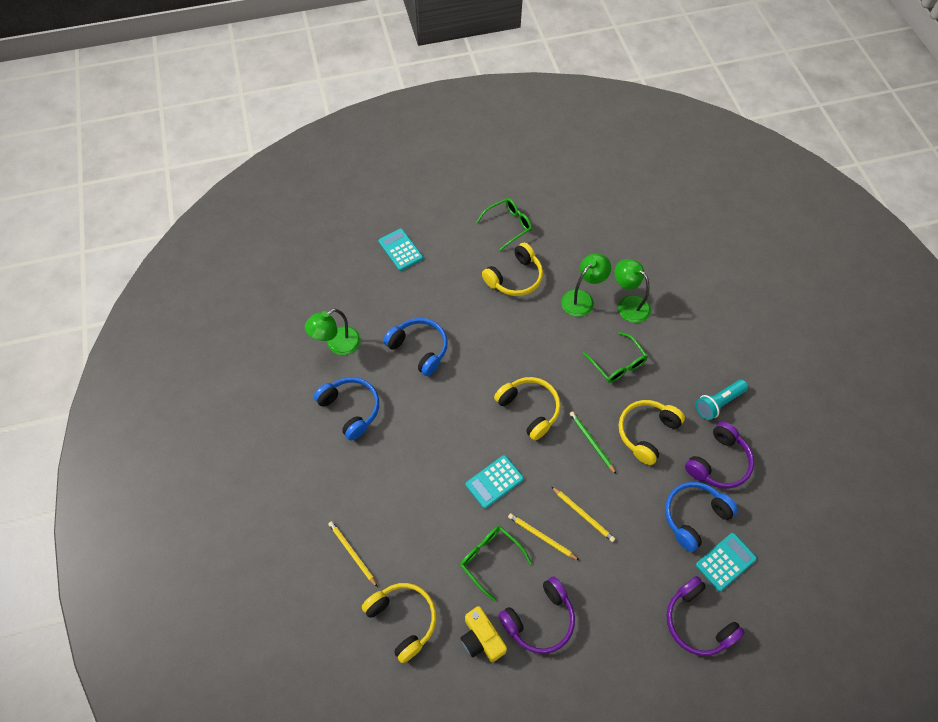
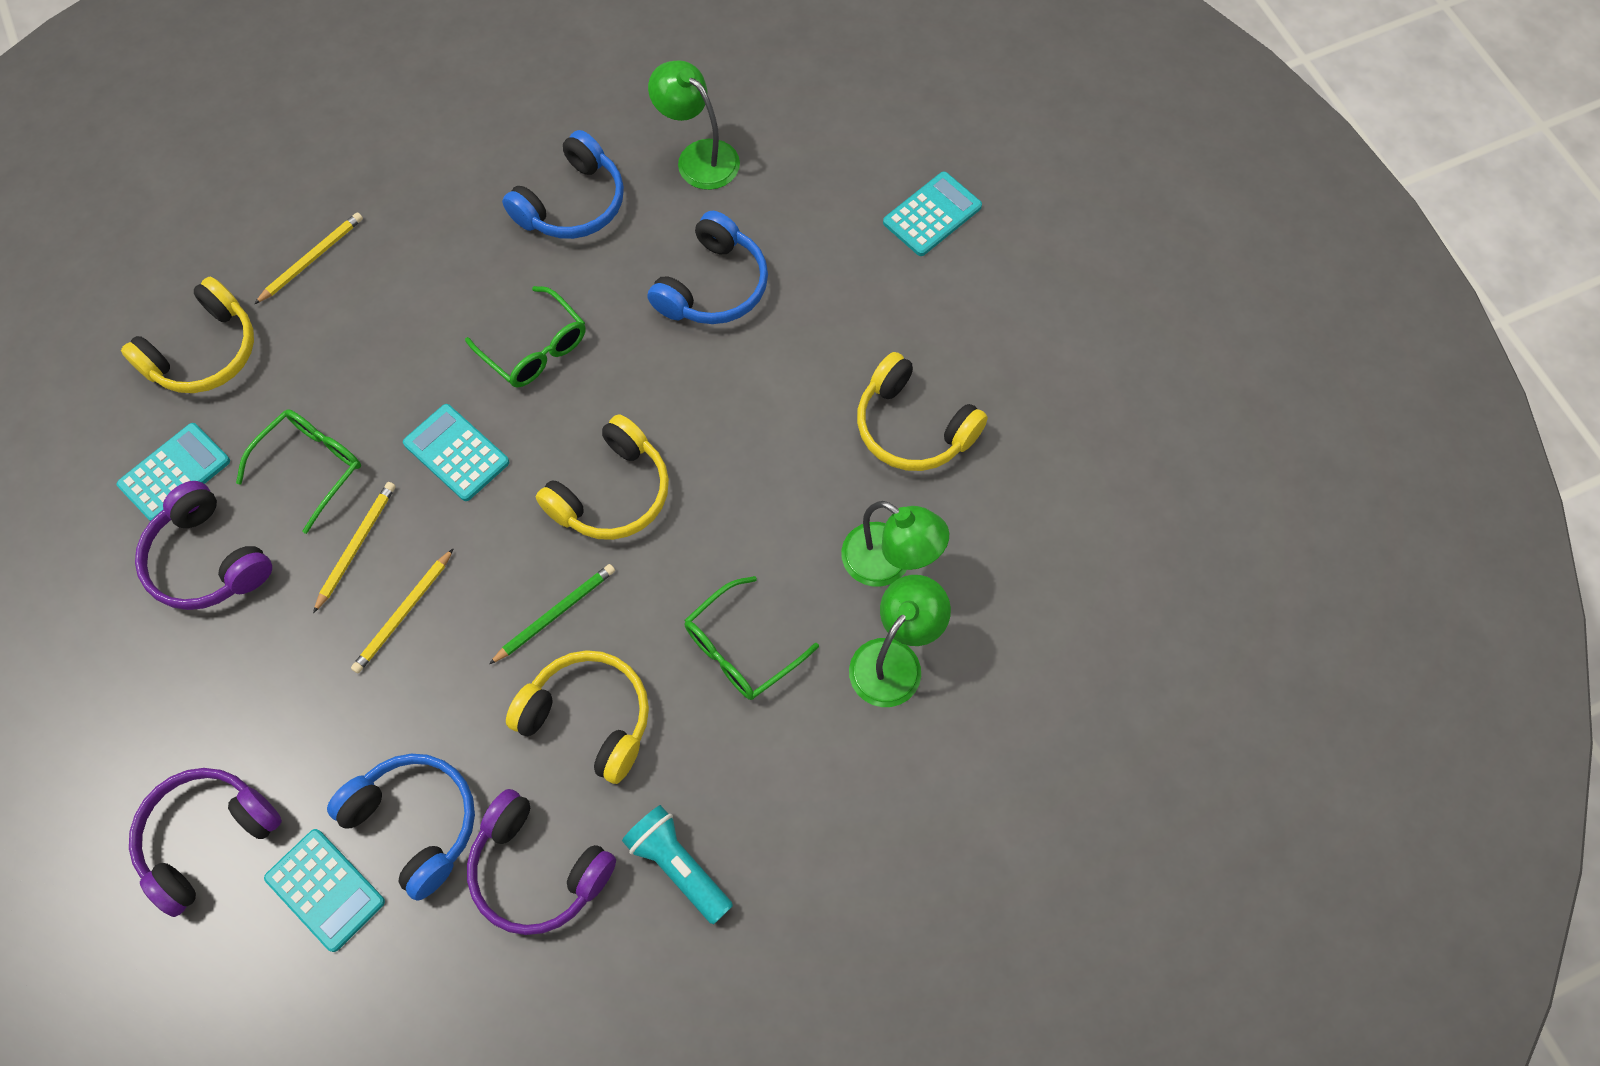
camera: 80 degrees right, 5 degrees up
(481, 638) = (175, 473): yellow camera -> turquoise calculator
(508, 225) = (1044, 396): green glasses -> green glasses (534, 347)

